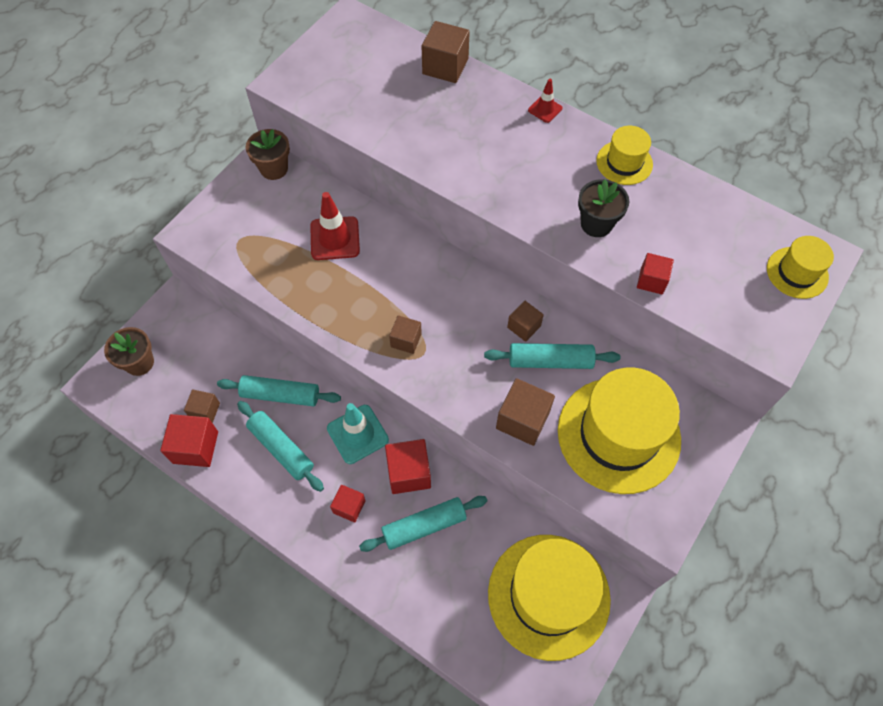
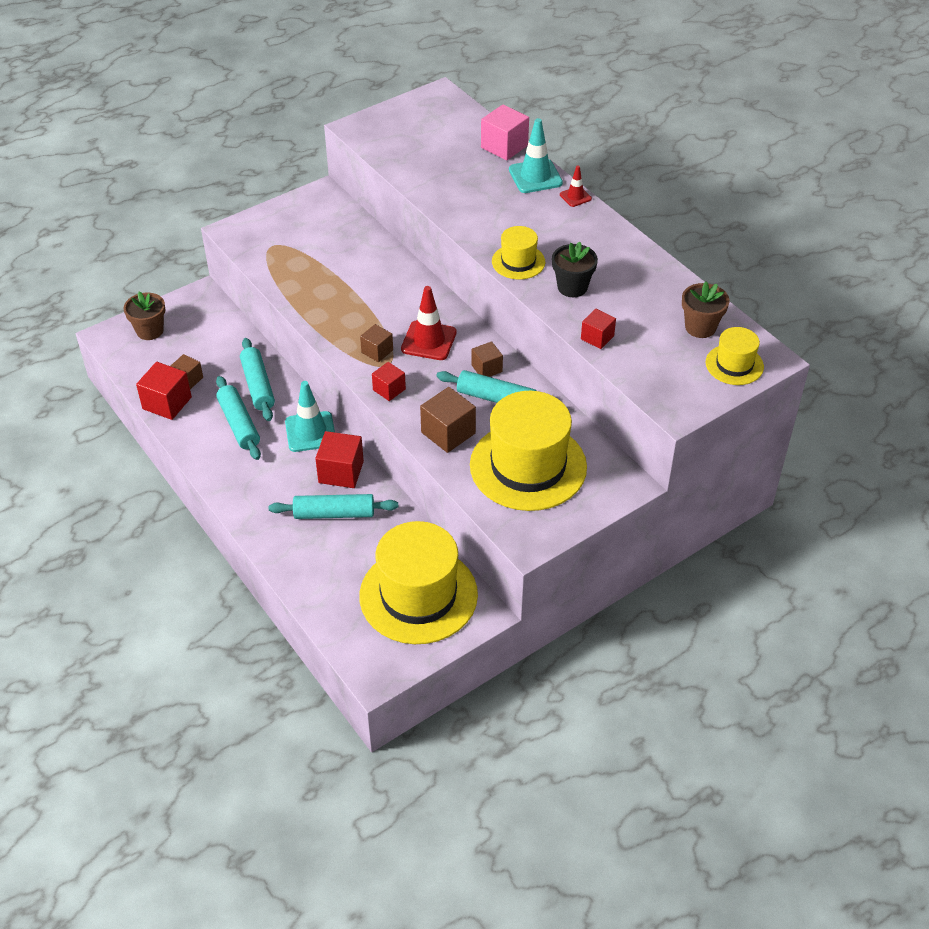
camera: 20 degrees right, 15 degrees down
(274, 169) = (328, 202): brown flower pot -> brown flower pot (700, 327)
(280, 395) = (258, 386): turquoise rolling pin -> turquoise rolling pin turned 45 degrees clockwise
(335, 238) = (354, 264): red traffic cone -> red traffic cone (429, 341)
(349, 507) = (276, 481): red cube -> red cube (389, 389)
(445, 66) = (504, 146): brown cube -> pink cube
(493, 95) = (535, 176): none -> turquoise traffic cone
(624, 162) = (624, 250): yellow hat -> yellow hat (518, 262)

